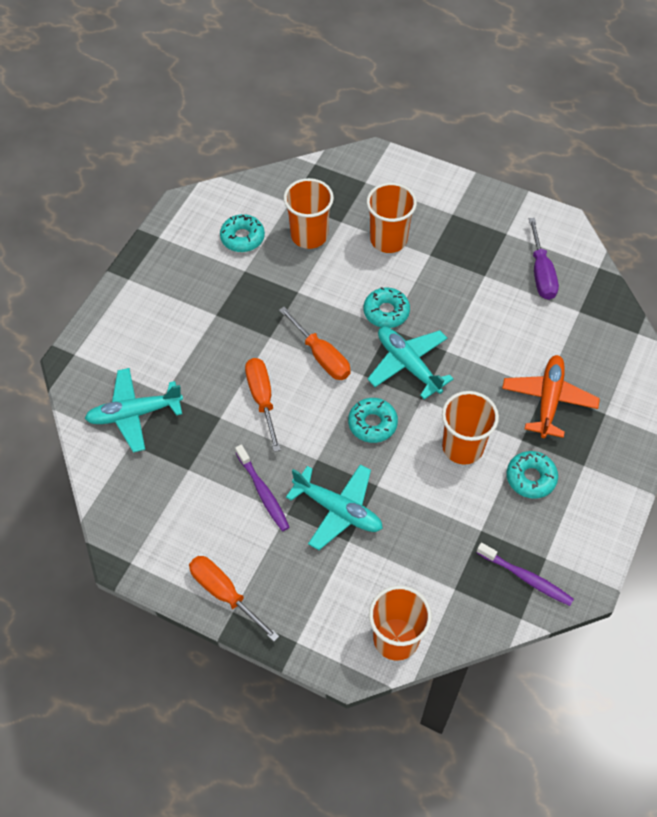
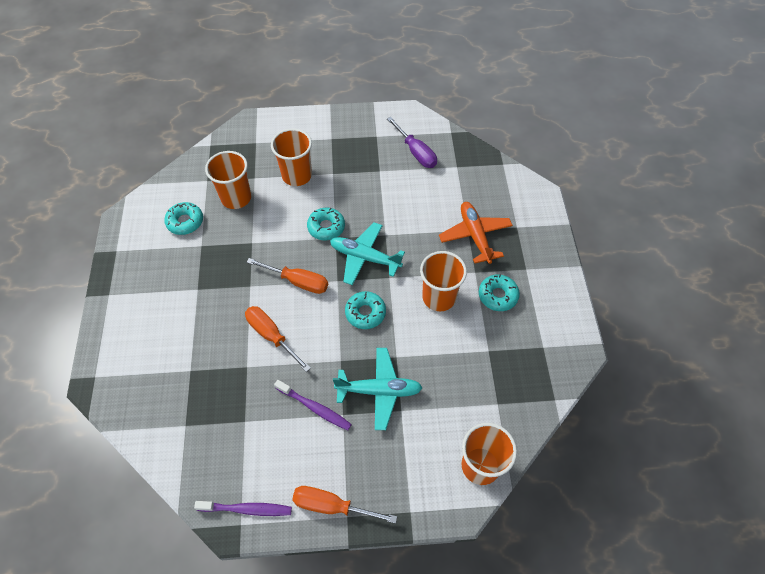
camera: 30 degrees left, 0 degrees up
(134, 414) = (174, 399): turquoise plane -> none
(526, 578) = (539, 368): purple toothbrush -> purple toothbrush (247, 509)

